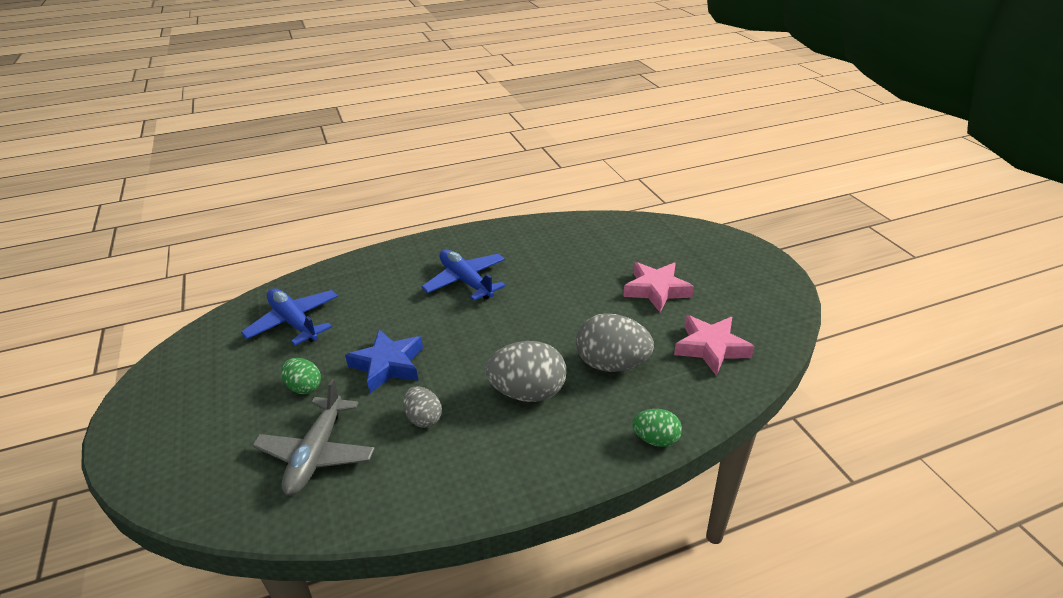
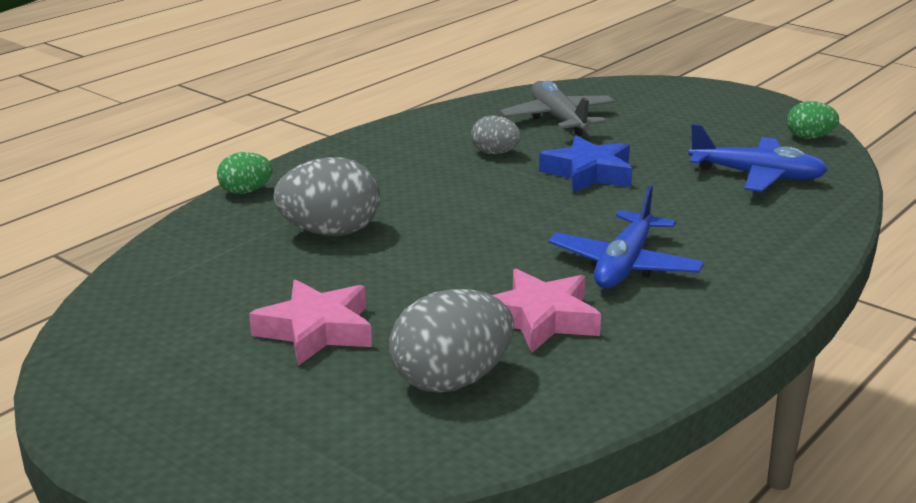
camera: 150 degrees right, 10 degrees down
(304, 387) = (644, 143): green egg -> green egg (809, 137)
(466, 281) = (624, 265): blue plane -> blue plane turned 90 degrees clockwise
(527, 392) = (410, 190): grey egg -> grey egg (451, 380)
(711, 348) = (202, 279): pink star -> pink star (541, 319)

